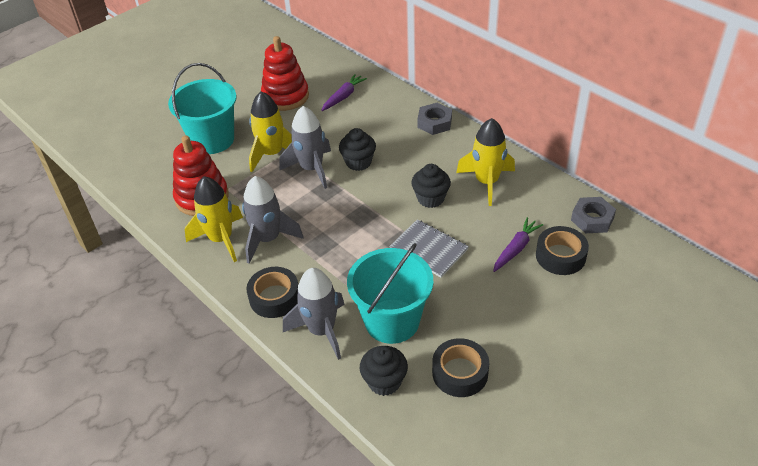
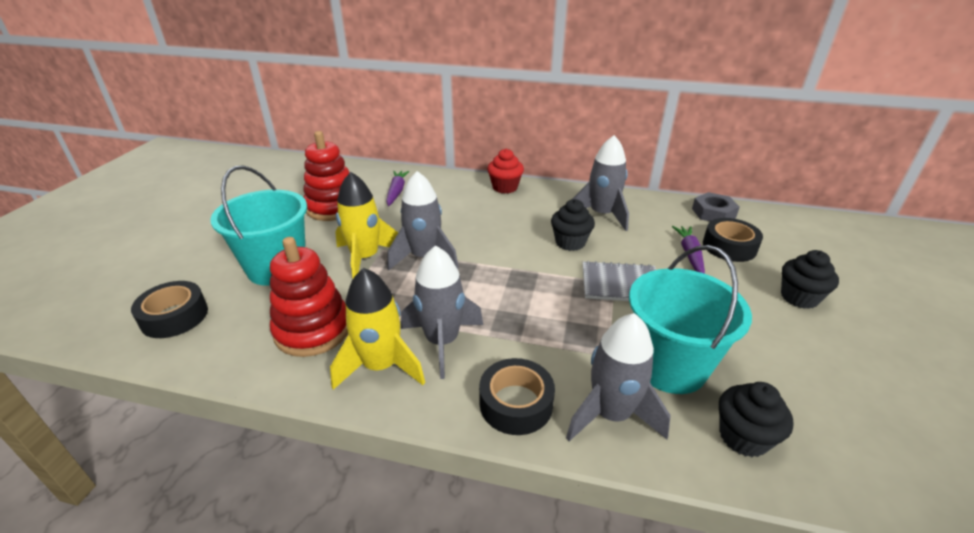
camera: 35 degrees left, 10 degrees down
(358, 162) = (468, 236): black cupcake -> black cupcake (799, 297)
(434, 123) = (505, 187): grey nut -> red cupcake
(460, 373) = (794, 385): black tape -> black tape (174, 316)
(486, 182) = (601, 215): yellow rocket -> grey rocket

